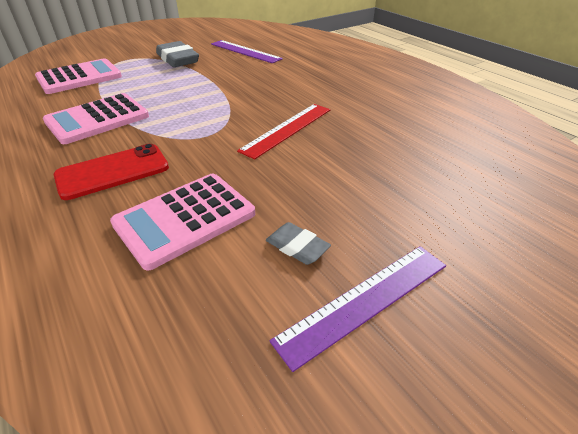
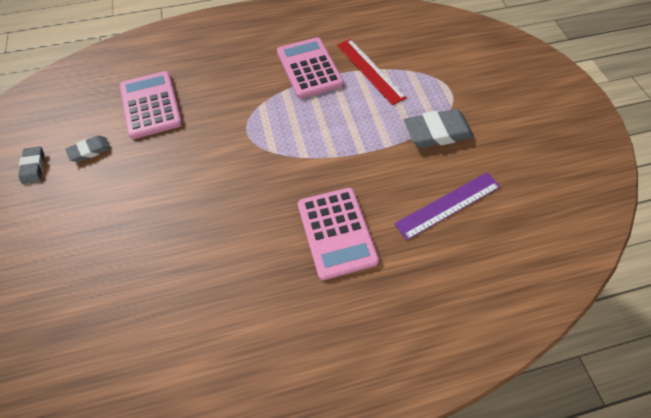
camera: 110 degrees right, 20 degrees up
(79, 77) = (407, 56): pink calculator -> pink calculator (336, 232)
(113, 172) = (224, 75): red phone -> none
(287, 129) = (224, 188): red ruler -> red ruler (370, 71)
(365, 301) = (34, 167): purple ruler -> grey eraser

